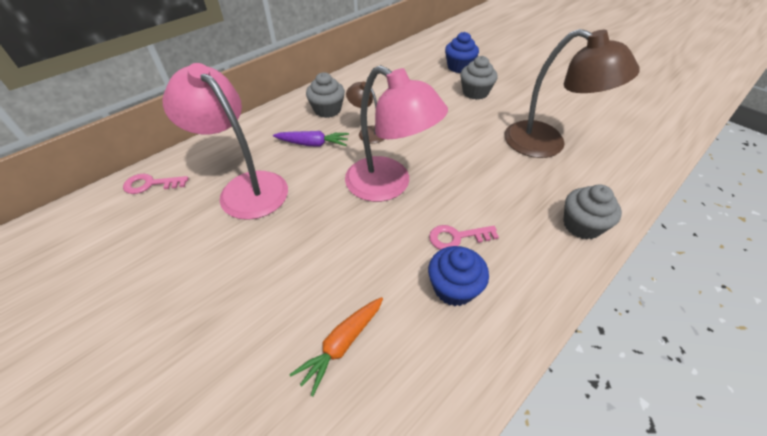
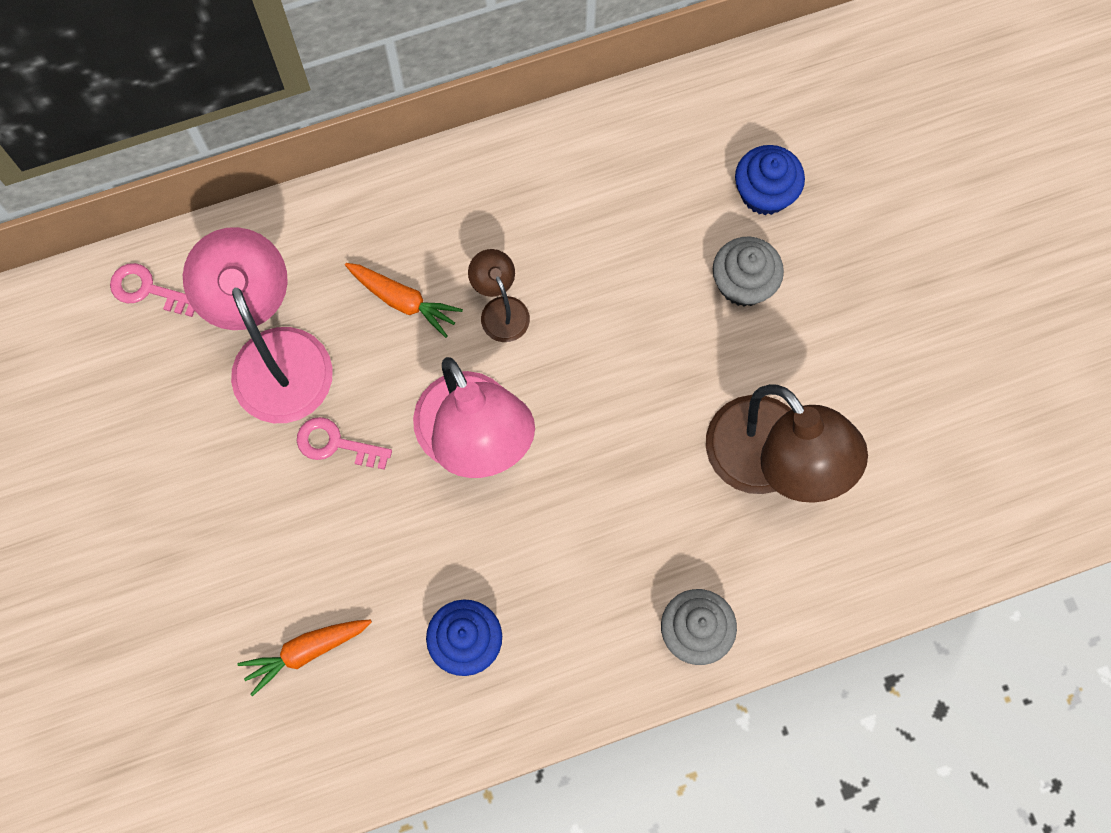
camera: 25 degrees right, 25 degrees up
(313, 144) = (403, 301): purple carrot -> orange carrot
(327, 110) = (461, 222): grey cupcake -> none
(457, 237) = (515, 573): pink key -> pink key (336, 444)

